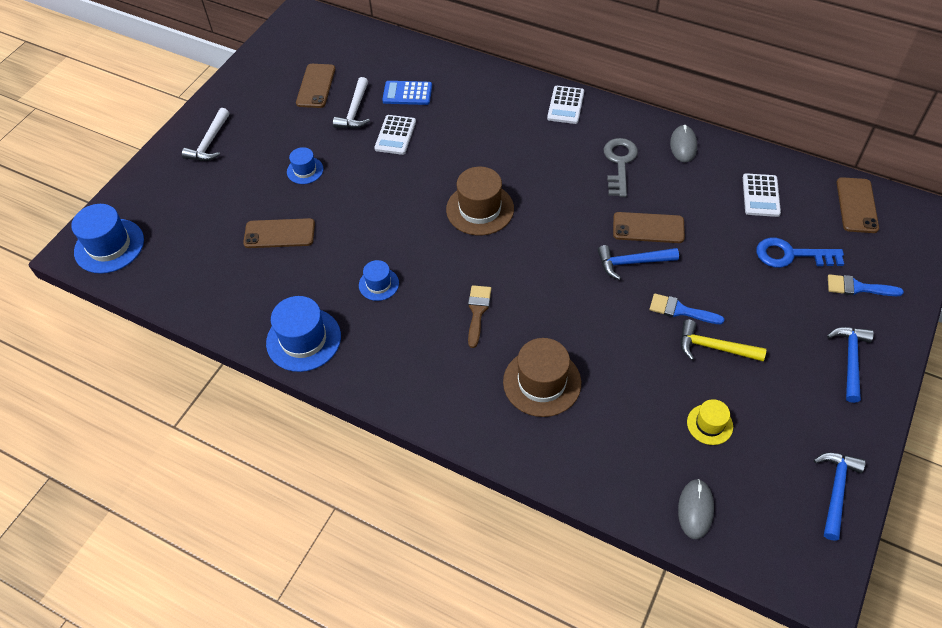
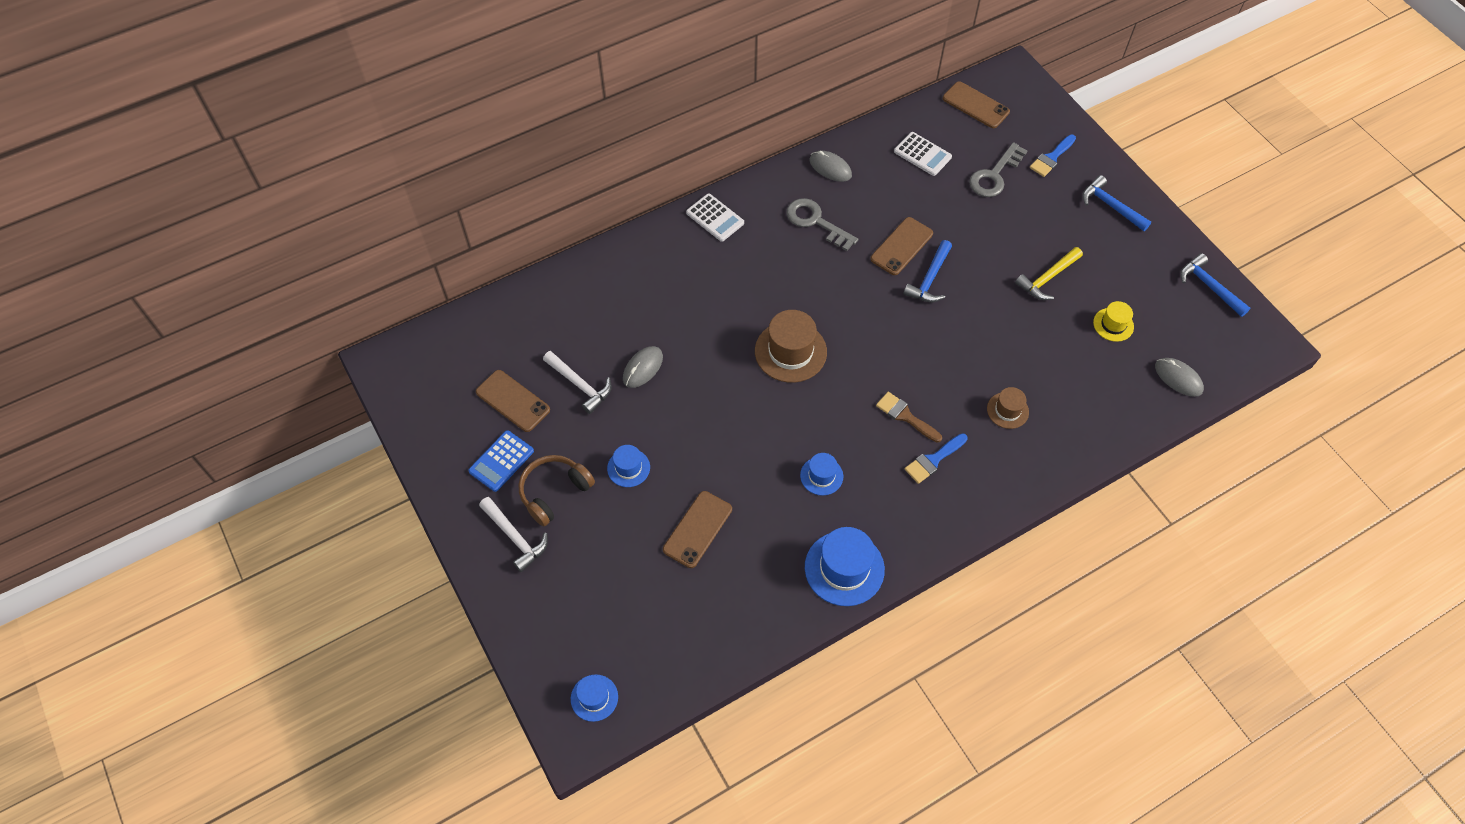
camera: 60 degrees left, 5 degrees up
(109, 246) = (594, 698): blue hat -> blue hat, size x0.56
(258, 143) = (554, 492): none -> brown headphones
(395, 135) = (643, 368): white calculator -> grey mouse
(407, 93) = (593, 329): blue calculator -> blue calculator (501, 461)
(542, 382) = (1007, 410): brown hat -> brown hat, size x0.56
(680, 310) = (999, 277): blue brush -> blue brush (933, 460)
(791, 255) = (994, 175): blue key -> grey key

